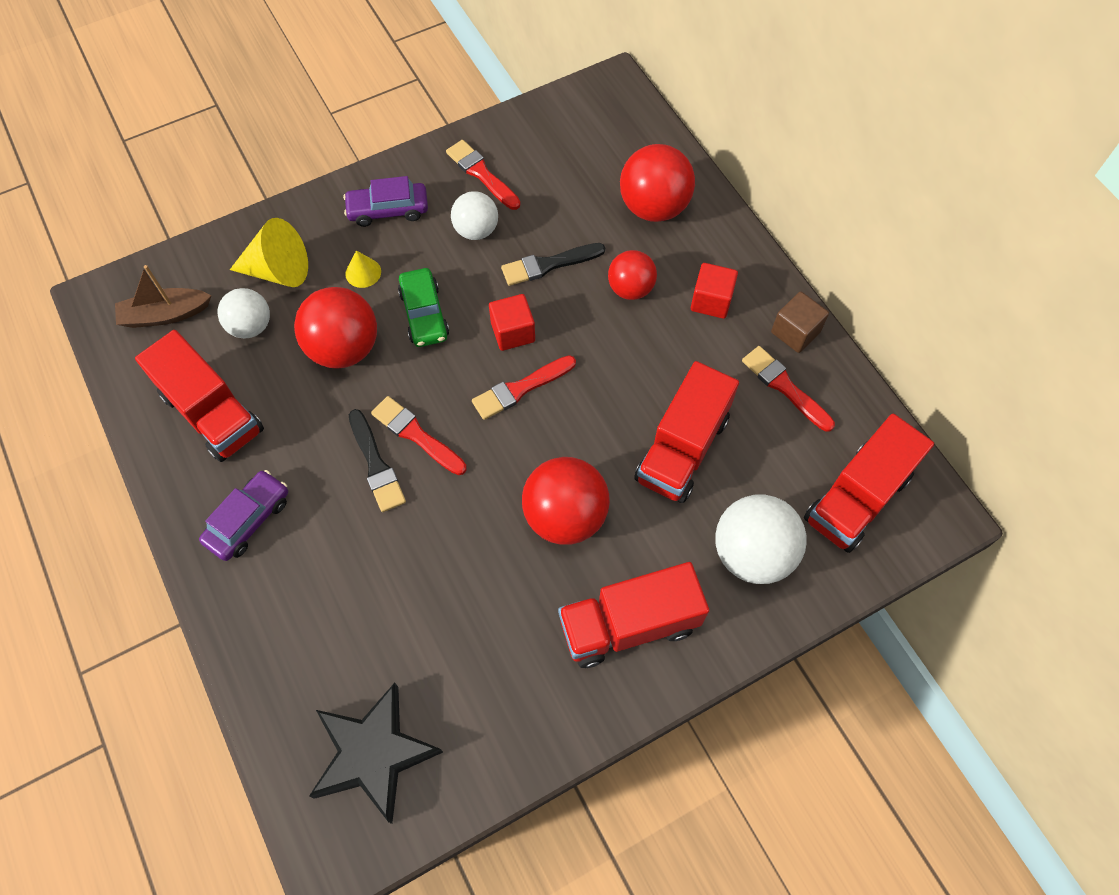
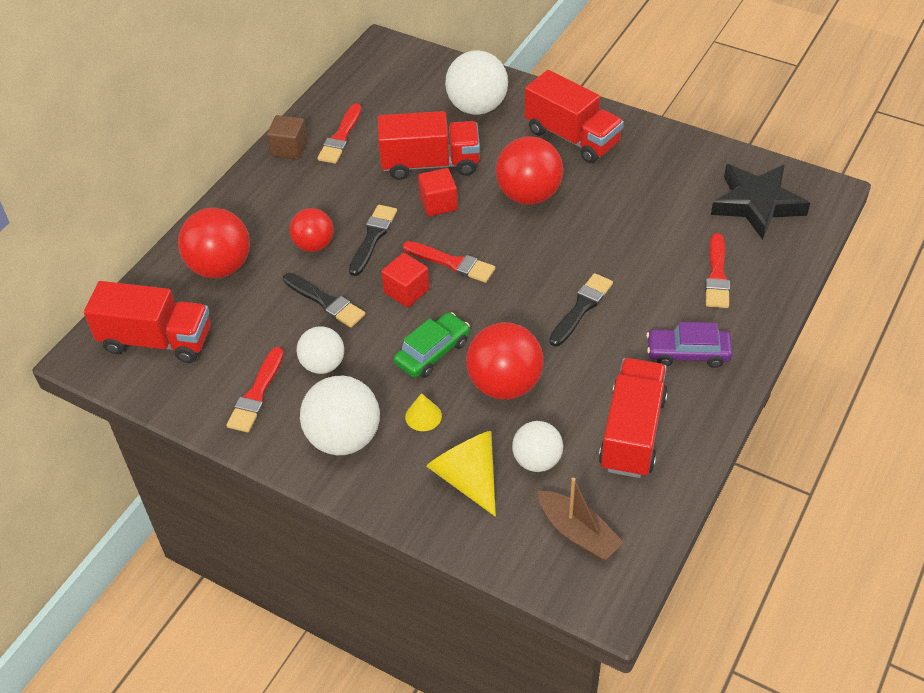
camera: 120 degrees left, 15 degrees down
(388, 210) = (344, 438): purple car -> white ball
(416, 435) = (538, 299): red brush -> red brush (717, 275)
(605, 341) = (373, 237): none -> black brush
(711, 301) = (293, 199): red cube -> red cube (438, 203)
(857, 498) = (399, 80): red truck -> red truck (156, 340)

